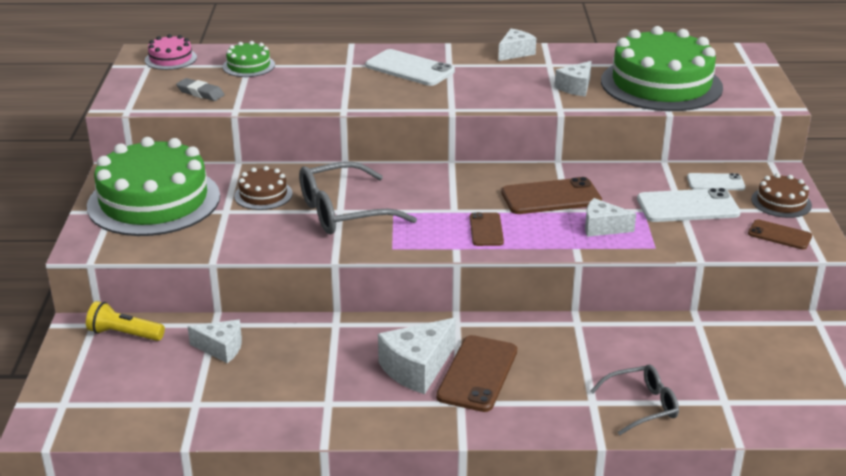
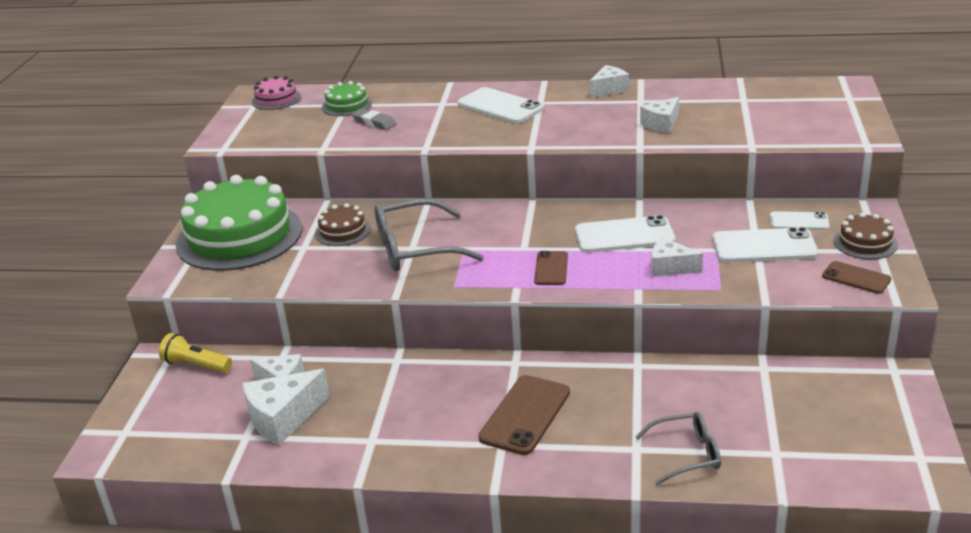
camera: 10 degrees right, 0 degrees up
(200, 93) = (294, 132): grey eraser -> grey eraser (374, 122)
(417, 368) = (466, 407): white cheese -> white cheese (283, 418)
(551, 197) = (624, 235): brown phone -> white phone
(661, 84) = (751, 120): green cake -> none

